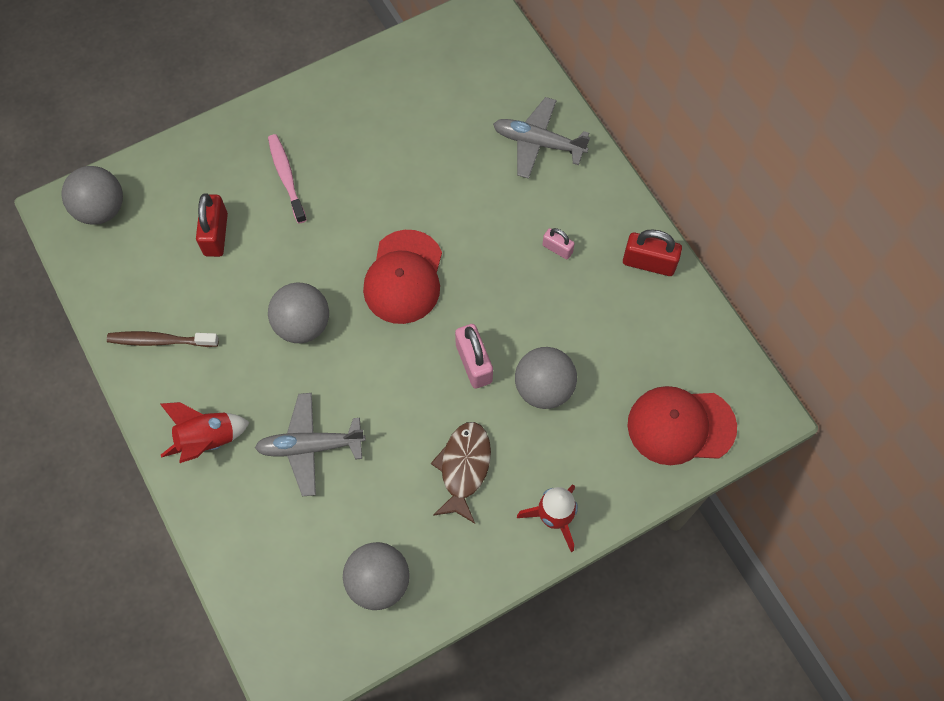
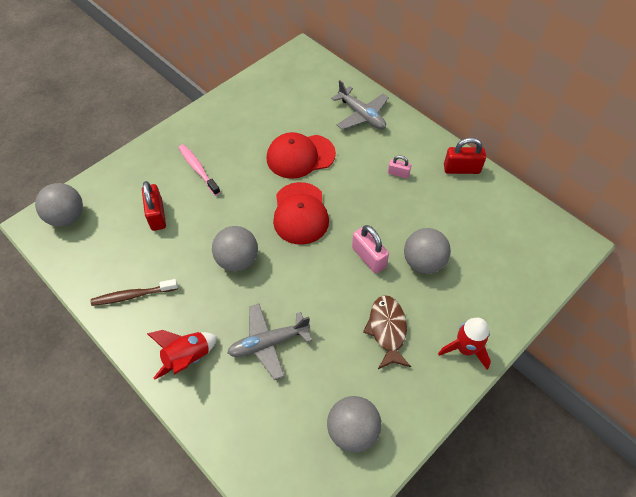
camera: 15 degrees left, 10 degrees down
(538, 143) = (361, 115): grey plane -> grey plane turned 135 degrees counterclockwise
(681, 426) = (526, 264): red cap -> red cap (300, 156)

